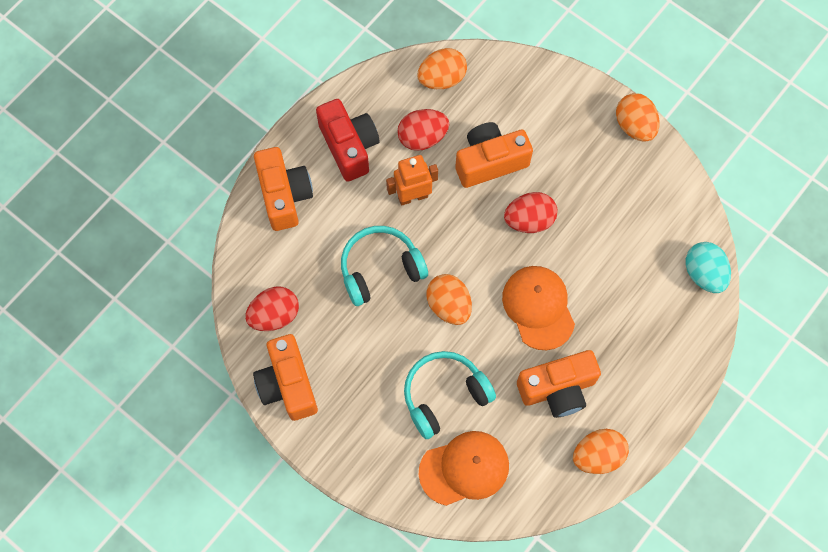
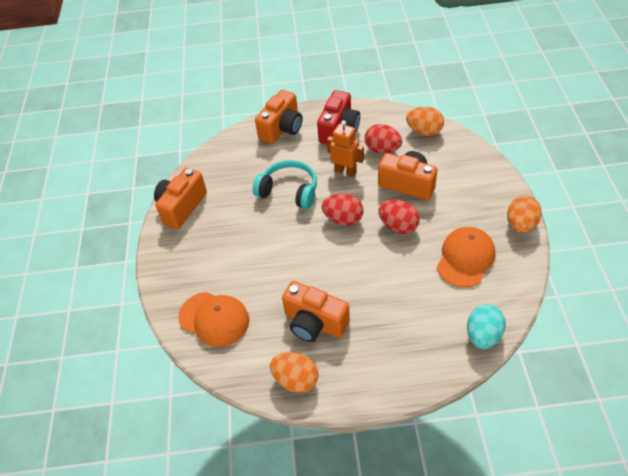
camera: 50 degrees right, 20 degrees down
(274, 315) = (214, 173): red egg -> red egg (343, 219)
(444, 395) = (248, 274): turquoise headphones -> none
(449, 305) = (304, 233): orange egg -> none
(538, 307) = (353, 272): orange cap -> orange cap (465, 258)

